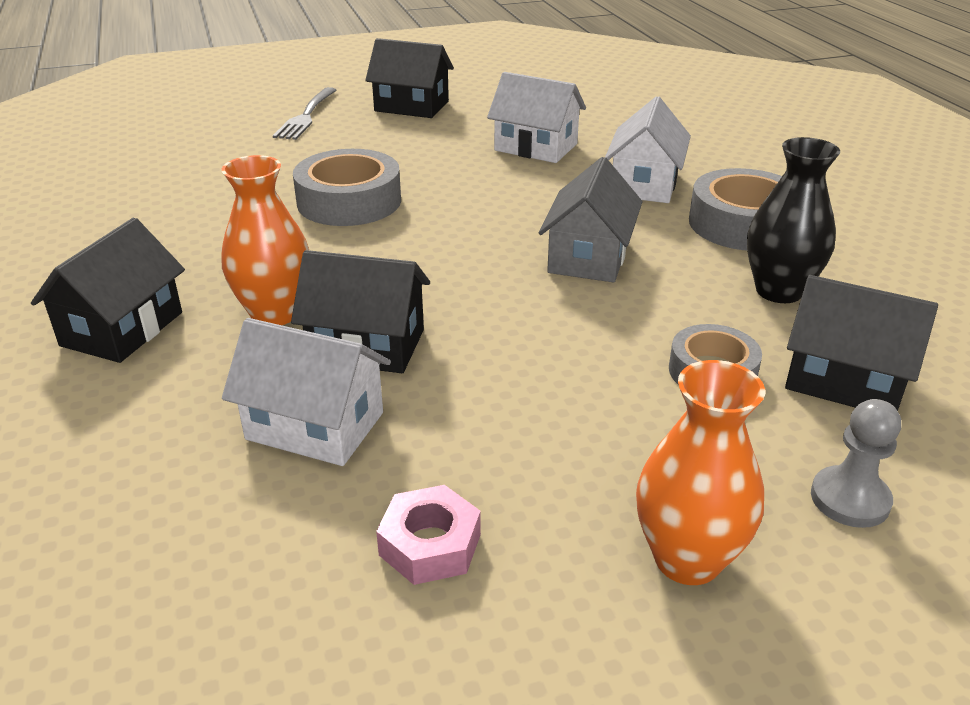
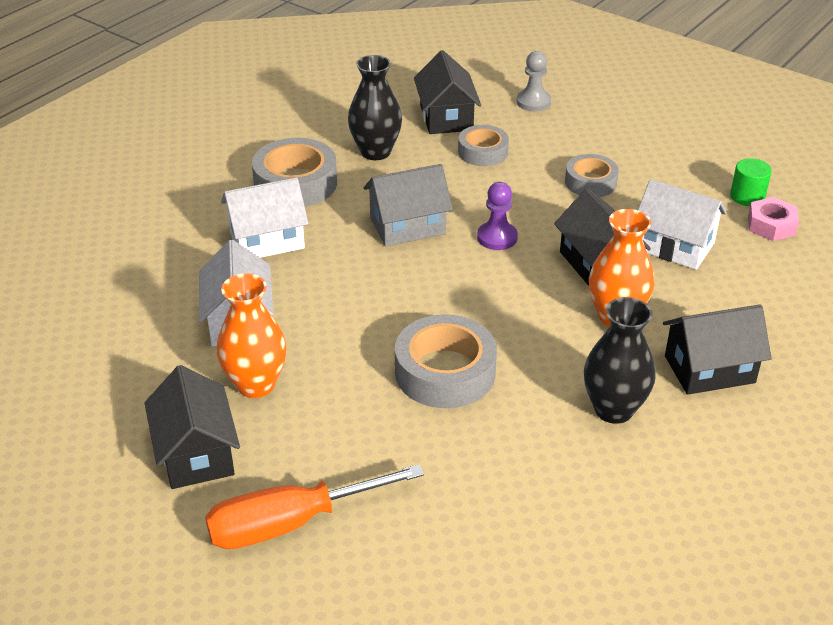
camera: 125 degrees left, 5 degrees up
(180, 254) = (613, 409): none -> black vase
(306, 116) = (291, 523): grey fork -> orange screwdriver
(313, 593) = (747, 196): none -> green cylinder
(315, 426) = (674, 246): white house -> white house turned 45 degrees counterclockwise
(430, 544) = (689, 182): pink nut -> pink nut (771, 225)
(502, 301) = (497, 237): none -> purple pawn
(540, 432) = (590, 182): none -> grey tape
(687, 559) = (614, 126): orange vase -> orange vase (256, 384)

